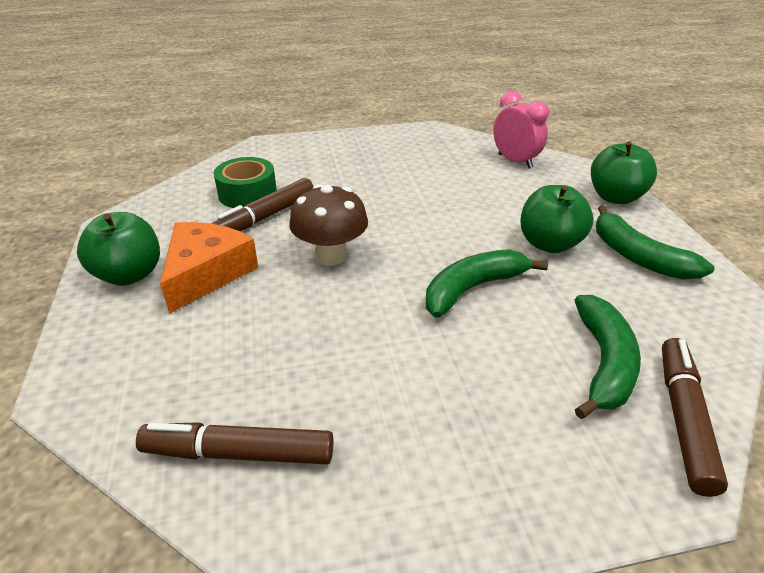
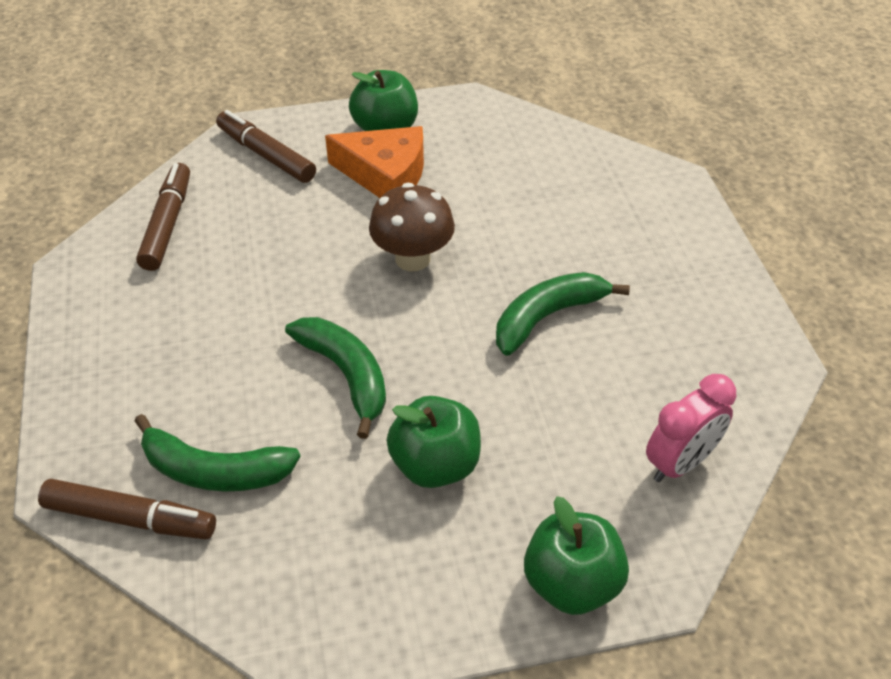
camera: 90 degrees right, 10 degrees up
(247, 193) = (541, 182): green tape -> none
(266, 217) = (490, 202): brown marker -> brown marker (266, 155)
(638, 256) = (404, 564): green banana -> green banana (548, 317)

